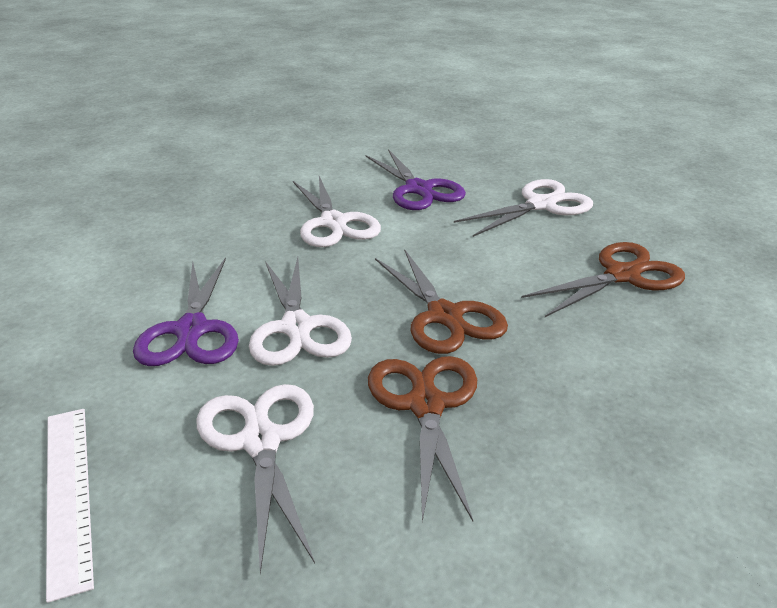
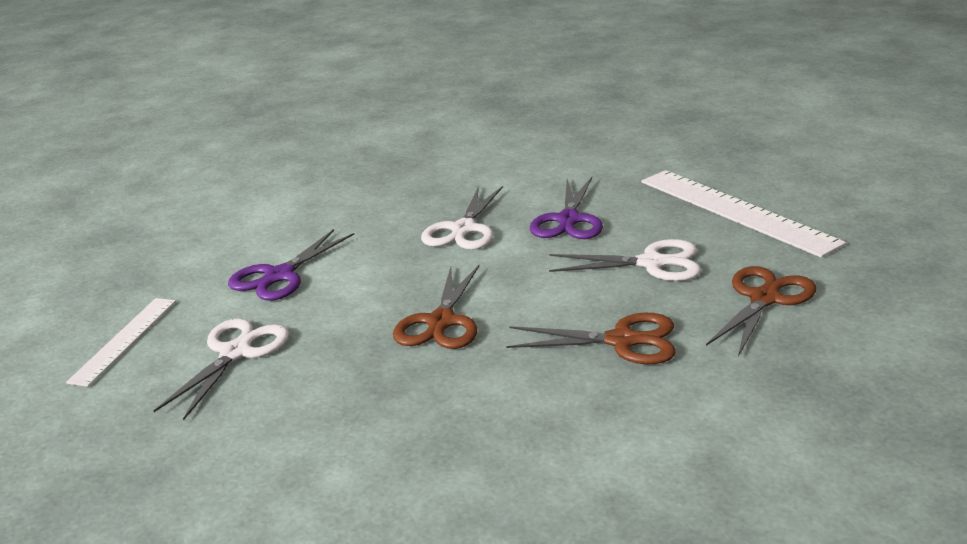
camera: 40 degrees right, 5 degrees down
(297, 327) = (339, 295): white scissors -> none
(426, 405) = (347, 371): brown scissors -> brown scissors (764, 299)
(537, 149) = (736, 211): none -> white ruler

